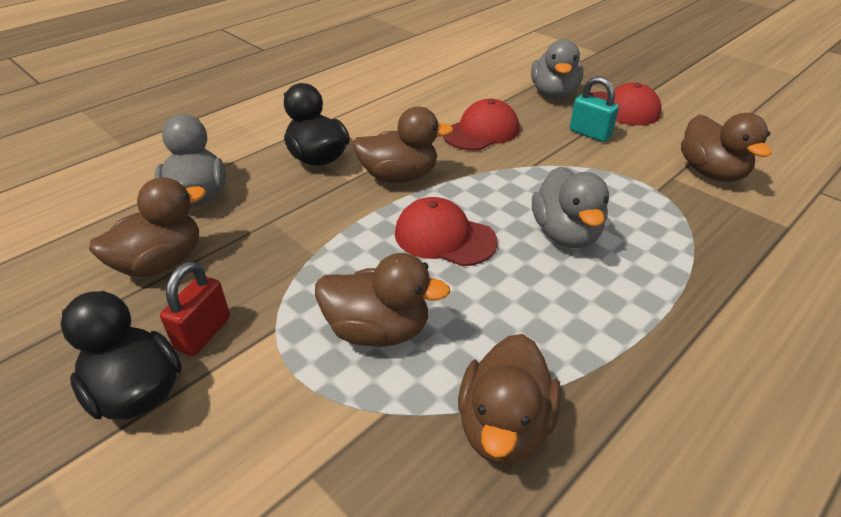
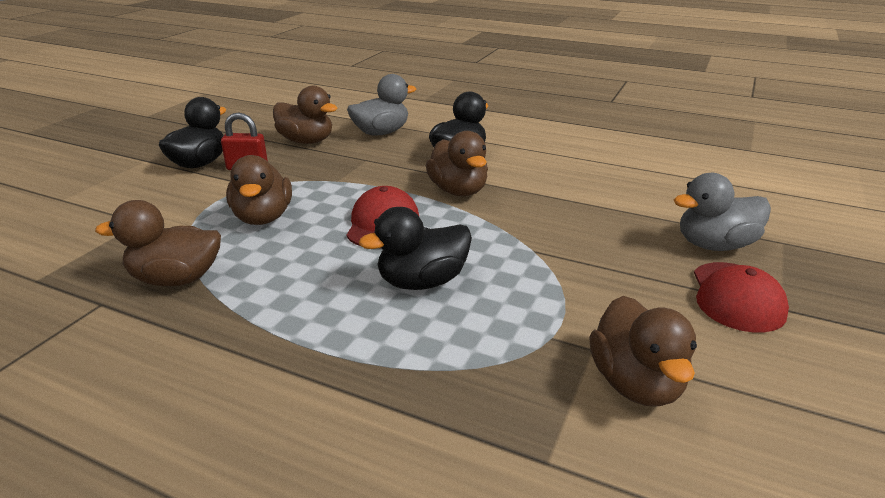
camera: 70 degrees right, 10 degrees down
(481, 131) = (574, 214): red cap -> none
(565, 234) = (422, 282): grey duck -> black duck
(590, 134) = (640, 279): turquoise padlock -> none
(711, 172) = (636, 383): brown duck -> brown duck turned 60 degrees counterclockwise

